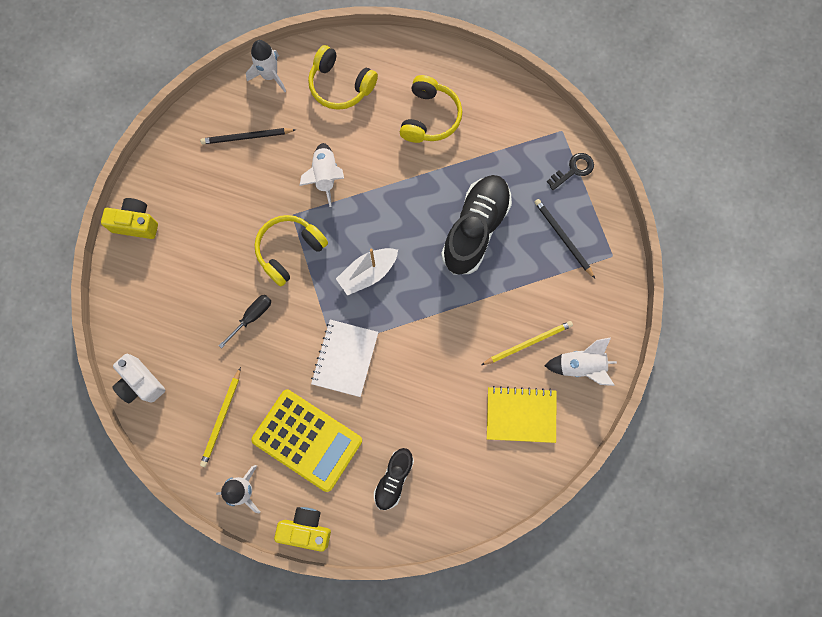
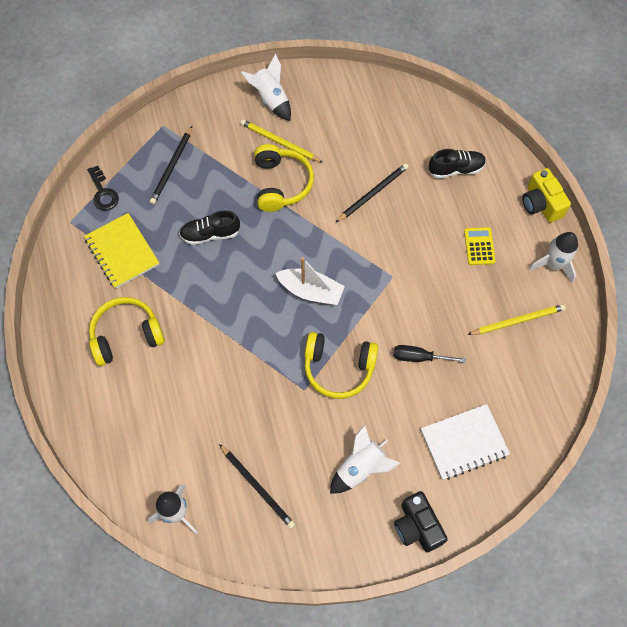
camera: 125 degrees left, 10 degrees down
(136, 223) = (417, 526): yellow camera -> black camera
(141, 383) = (546, 407): white camera -> none
(307, 440) = (479, 246): yellow calculator -> yellow calculator, size x0.44
(325, 176) = (247, 386): white rocket -> white rocket (360, 468)
(340, 85) = (144, 437): yellow headphones -> yellow headphones (281, 184)
(345, 358) = (395, 261): white notebook -> white notebook (464, 442)
(421, 387) = (373, 193): none -> black pencil
(475, 229) = (210, 234): black shoe -> black shoe, size x0.54
(521, 415) = (339, 116): yellow notebook -> yellow notebook (122, 252)
(573, 170) = (103, 192): black key -> black key turned 135 degrees counterclockwise

